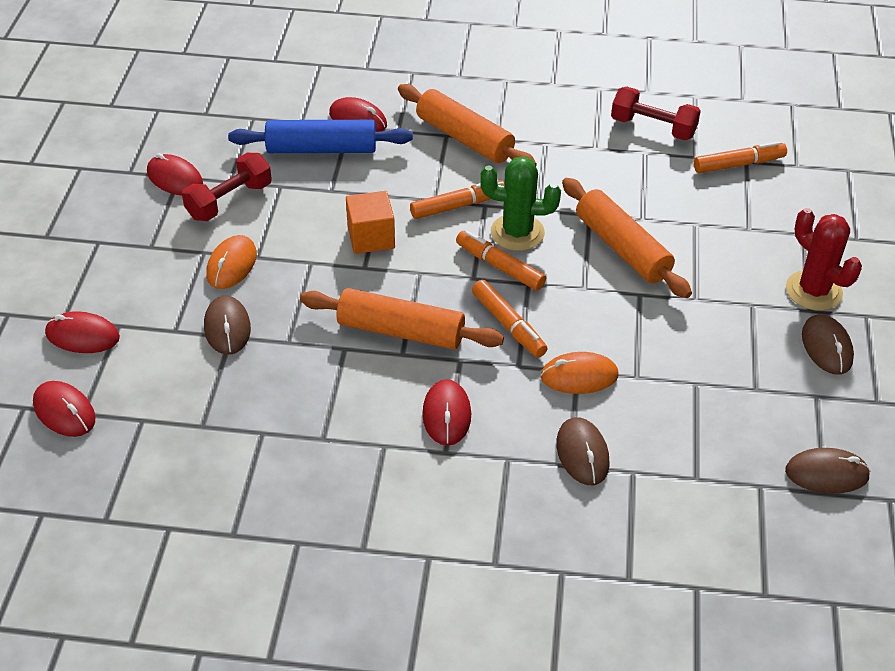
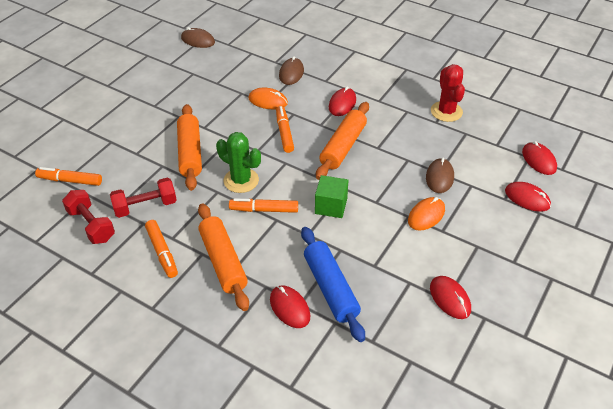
camera: 155 degrees left, 0 degrees up
(229, 201) = (414, 264): red dumbbell -> red dumbbell (145, 206)
(321, 149) = (331, 288): blue rolling pin -> blue rolling pin turned 45 degrees clockwise
(371, 237) = (331, 206): orange cube -> green cube
(401, 331) = (343, 146): orange rolling pin -> orange rolling pin turned 75 degrees clockwise
(500, 266) = (266, 164): orange marker -> orange marker (162, 252)
(813, 291) = (117, 102): red cactus -> red cactus (446, 112)
(826, 347) = (142, 79): brown mouse -> none

